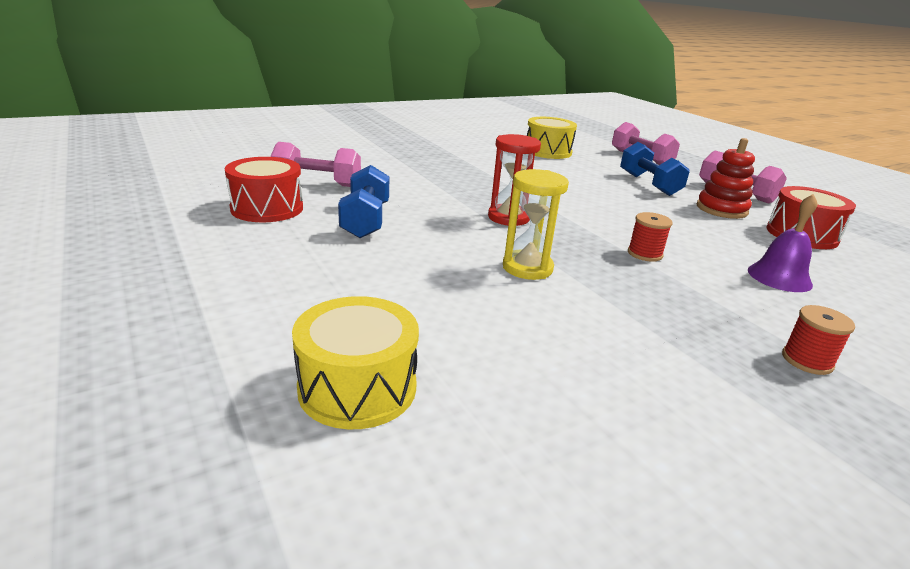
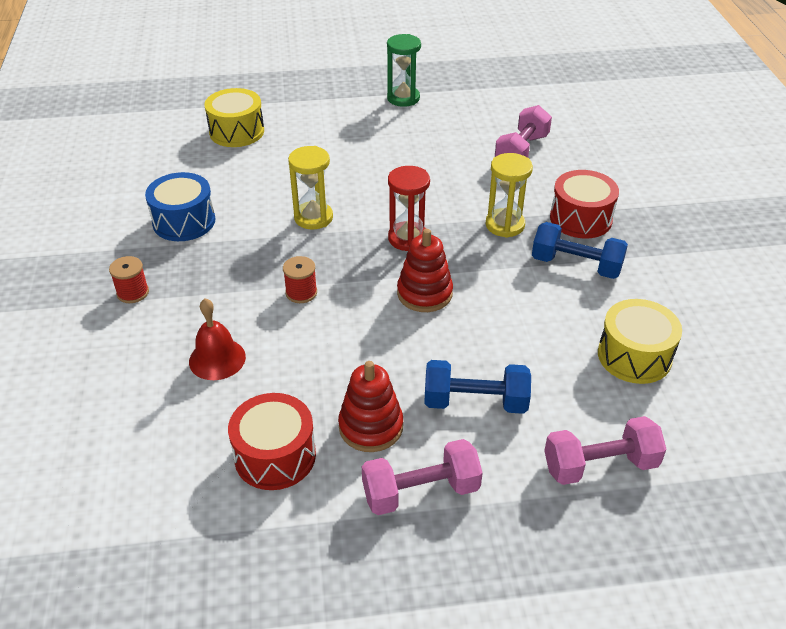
camera: 115 degrees right, 15 degrees up
(199, 250) = (403, 98): none -> green hourglass
(267, 208) = (467, 124): red drum -> red drum (580, 218)
(365, 220) = (428, 163): blue dumbbell -> blue dumbbell (576, 265)
(448, 184) = (505, 225): none -> yellow hourglass
(572, 205) = (424, 293): none -> red stacking toy
(643, 365) = (184, 221): none -> blue drum
(779, 277) = (217, 359): purple bell -> red bell

